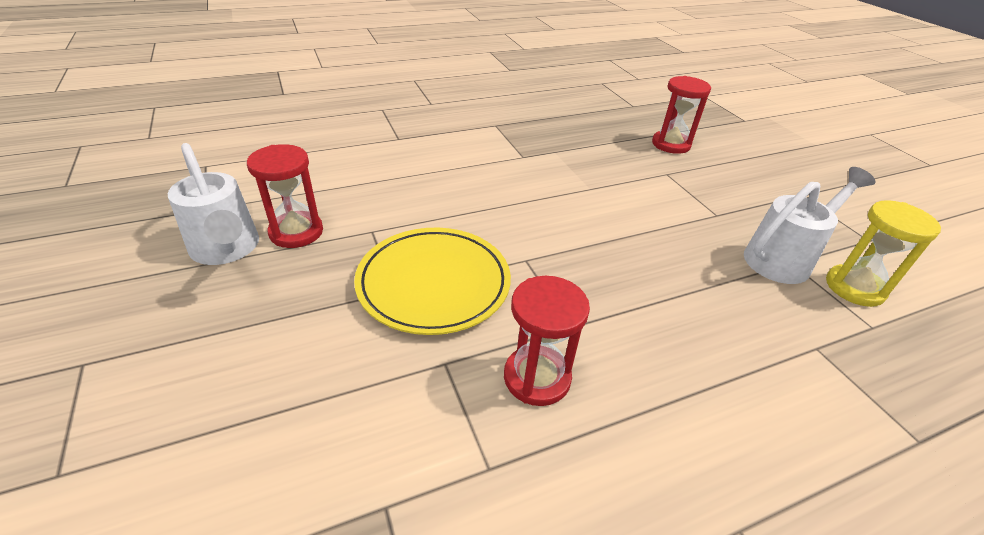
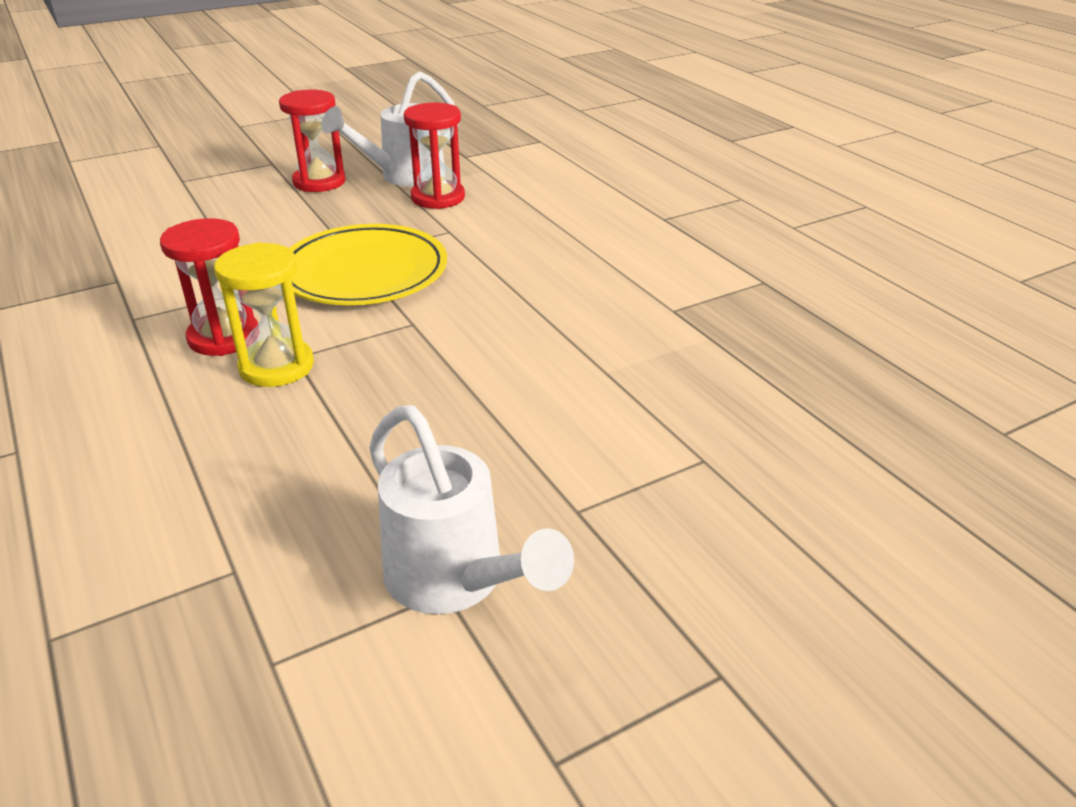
camera: 85 degrees right, 5 degrees down
(671, 144) = (840, 476): red hourglass -> red hourglass (319, 182)
(854, 288) = (377, 670): yellow hourglass -> yellow hourglass (277, 366)

